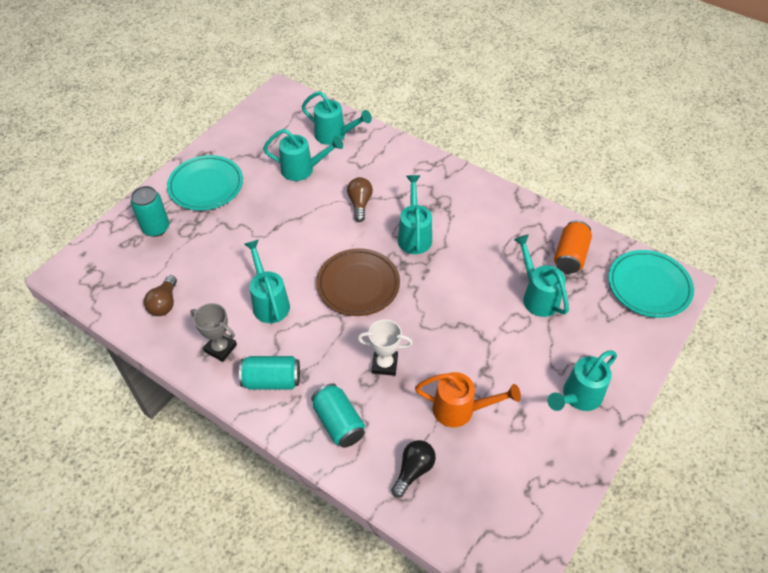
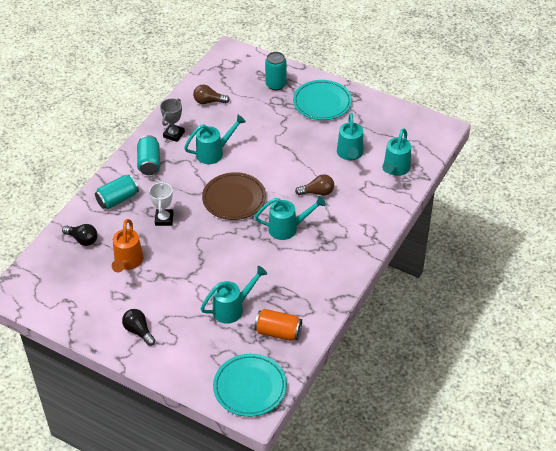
camera: 85 degrees right, 5 degrees down
(577, 397) = (139, 331): turquoise watering can -> black light bulb

